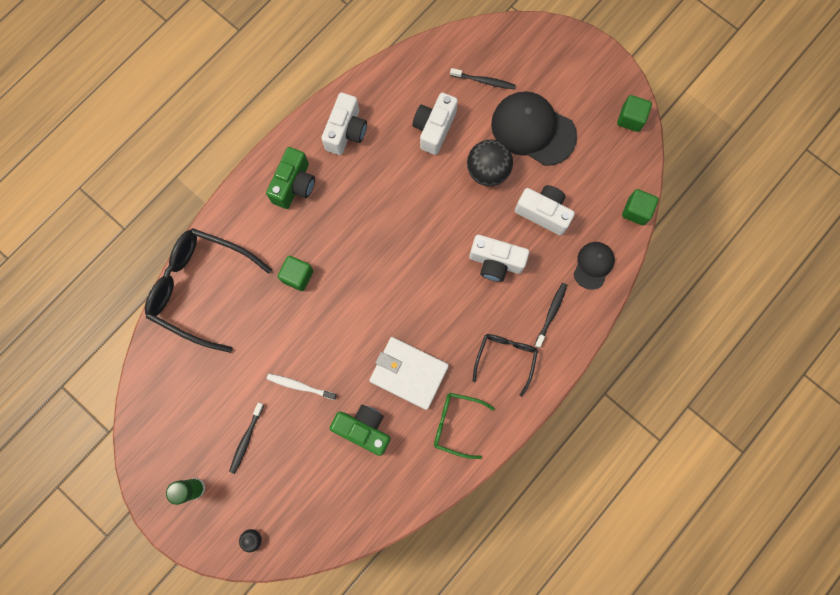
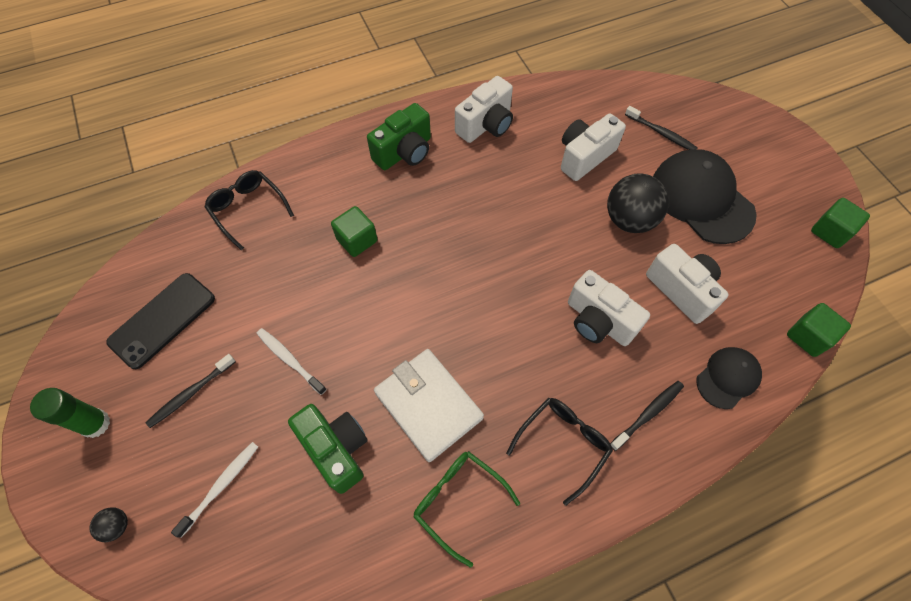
camera: 25 degrees right, 15 degrees down
(193, 400) = (163, 320): none -> black phone
(201, 288) = (248, 209): black glasses -> black glasses, size x0.55
(303, 485) = (221, 486): none -> white toothbrush

